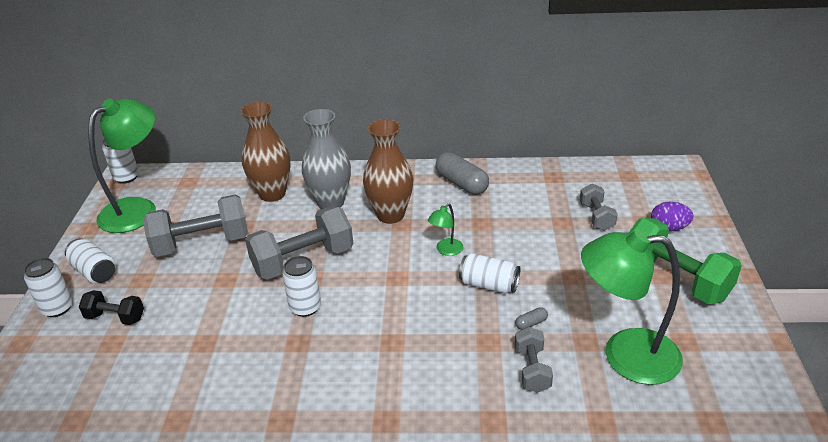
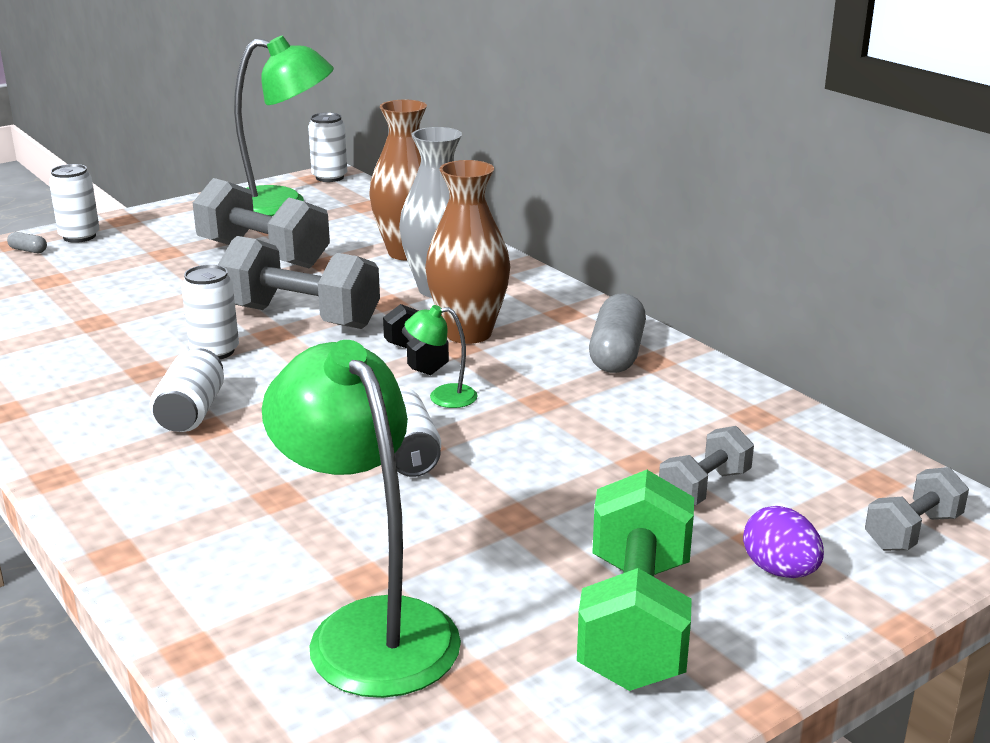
camera: 50 degrees right, 10 degrees down
(94, 272) = (154, 228): white can -> white can (191, 413)
(115, 317) = (92, 266): black dumbbell -> black dumbbell (415, 359)
(531, 323) = (355, 517): grey capsule -> grey capsule (28, 250)
(532, 369) = (252, 552): grey dumbbell -> grey dumbbell (912, 531)

